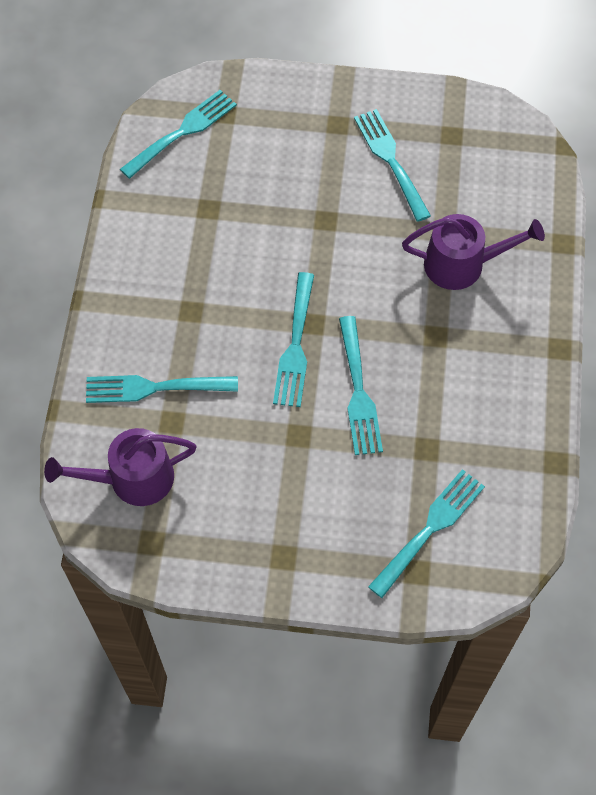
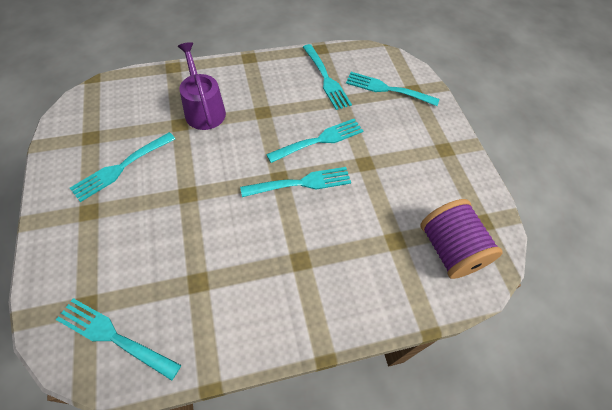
camera: 115 degrees left, 5 degrees down
(132, 479) = (450, 250): purple watering can -> purple spool
(154, 388) = (375, 262): turquoise fork -> turquoise fork (326, 79)

